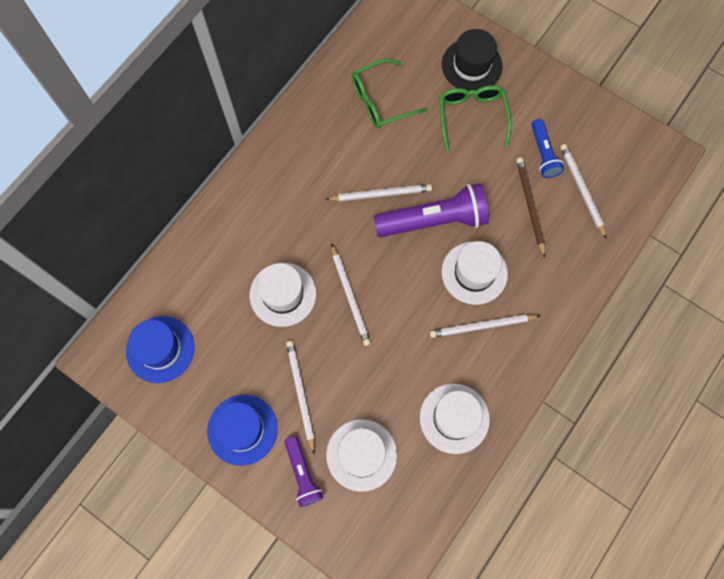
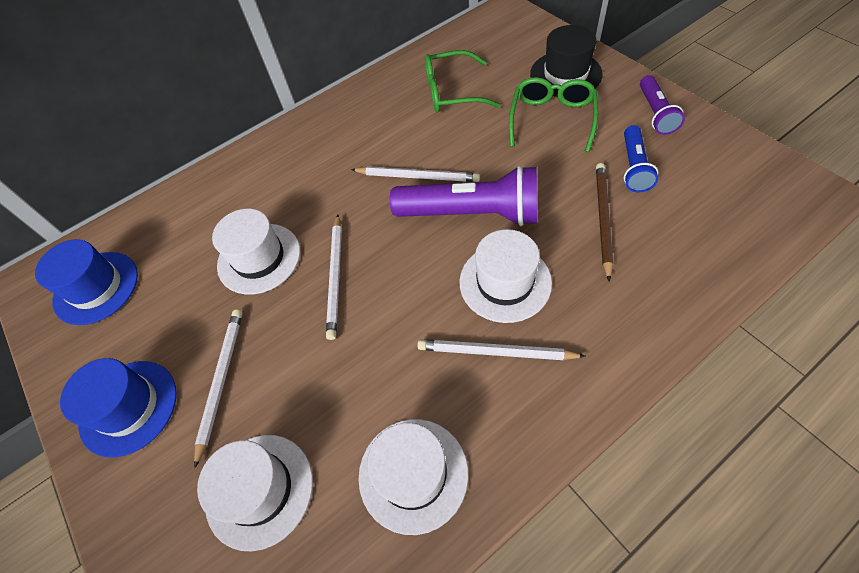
camera: 25 degrees right, 15 degrees down
(302, 473) = (169, 493): purple flashlight -> purple flashlight (655, 113)
(581, 190) = (680, 213): white pencil -> none

